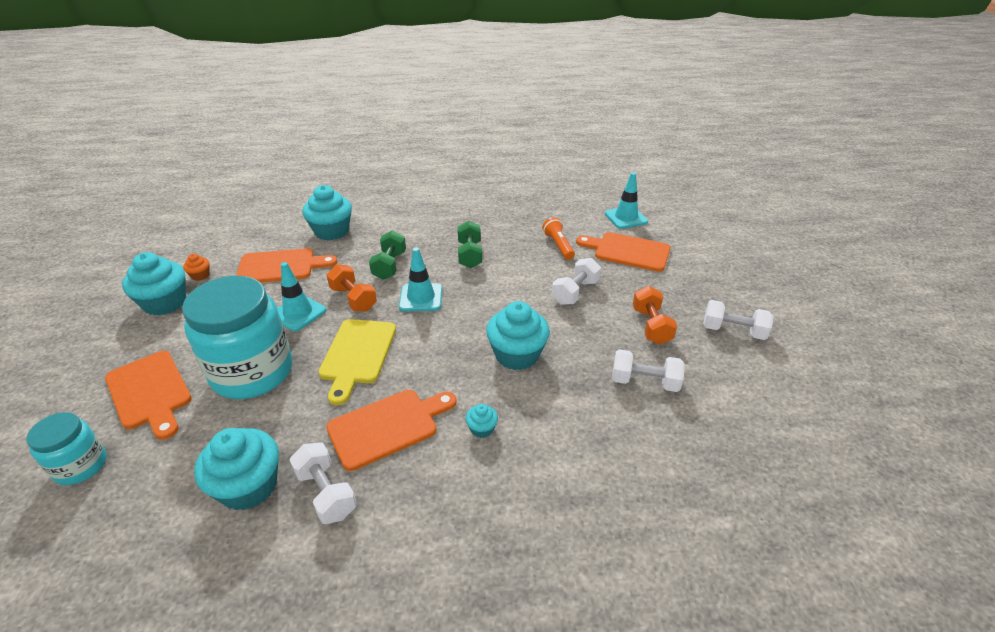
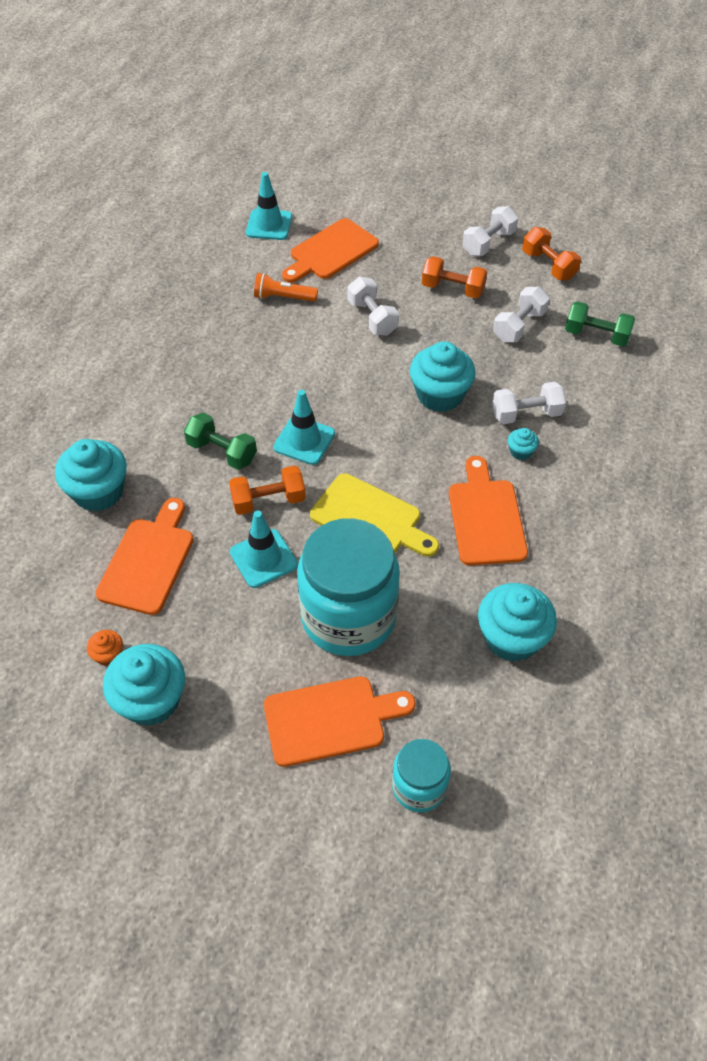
camera: 65 degrees left, 15 degrees up
(326, 493) = (544, 579): white dumbbell -> white dumbbell (526, 414)
(470, 255) = (250, 375): green dumbbell -> green dumbbell (596, 335)
(748, 380) = (548, 265): none -> orange dumbbell

